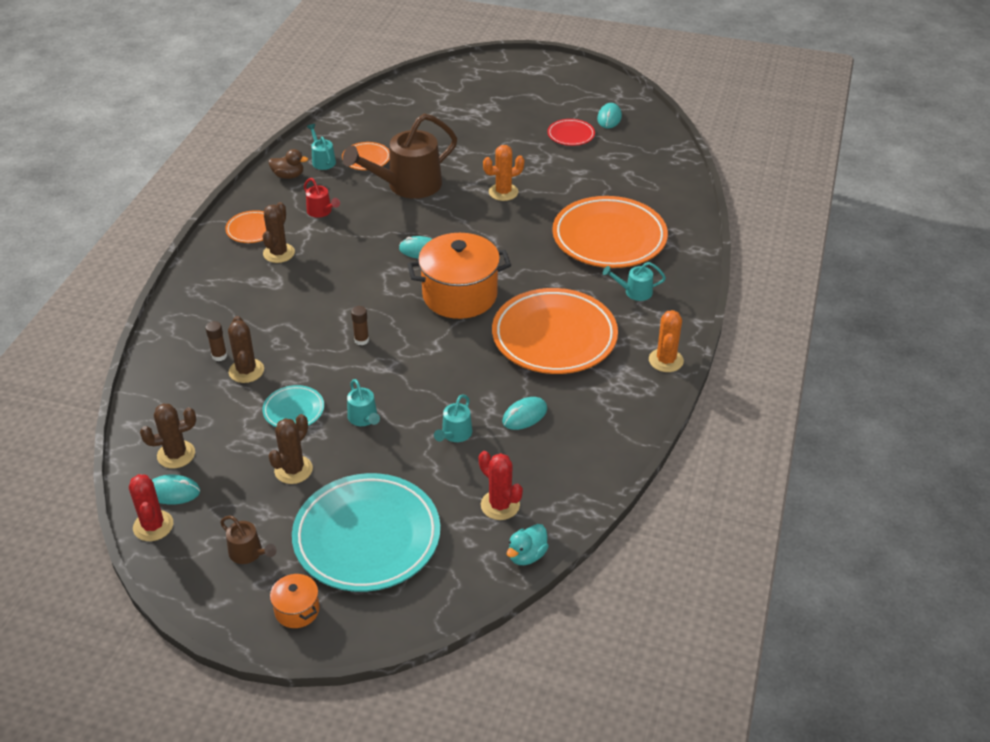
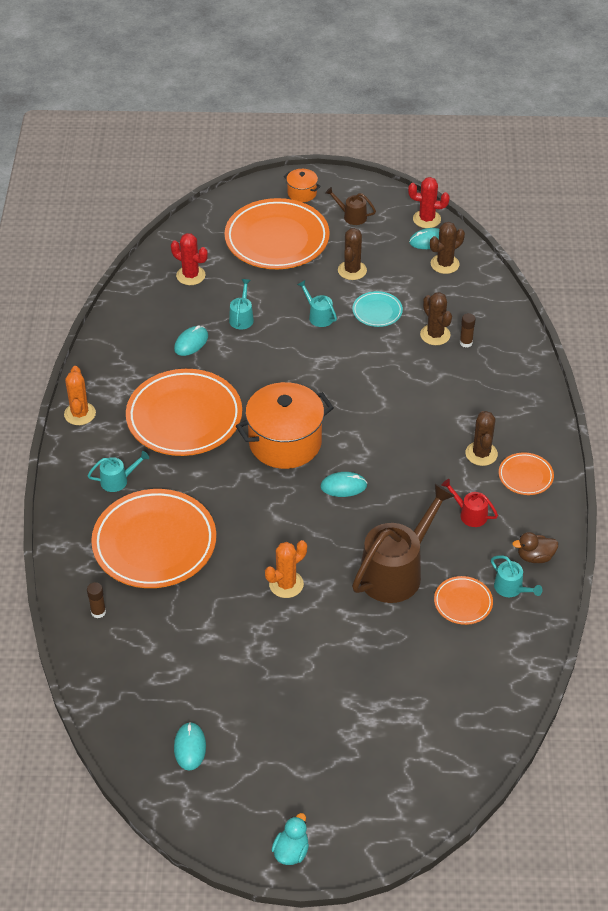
camera: 165 degrees right, 5 degrees up
(153, 526) = (426, 219): red cactus -> red cactus turned 45 degrees counterclockwise
(361, 340) = (354, 380): brown glue stick -> brown glue stick (98, 612)
(367, 537) = (277, 239): turquoise plate -> orange plate
(527, 555) = (162, 249): turquoise duck -> turquoise duck (291, 851)
(571, 135) = (232, 701): red plate -> none

